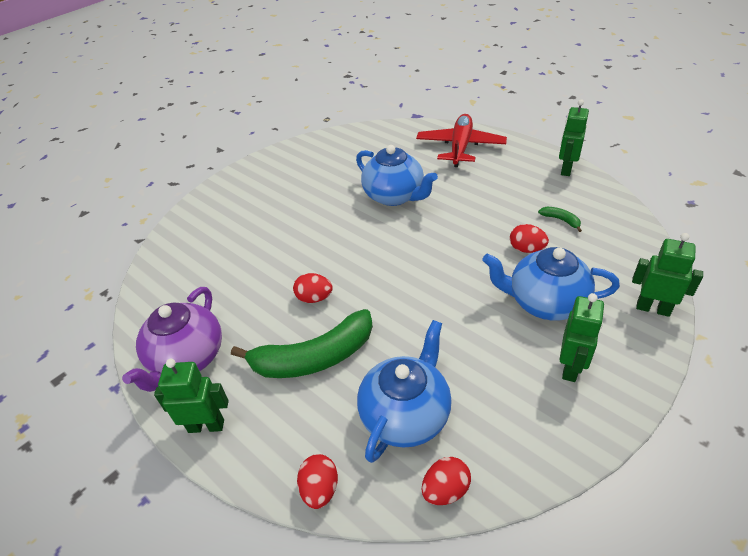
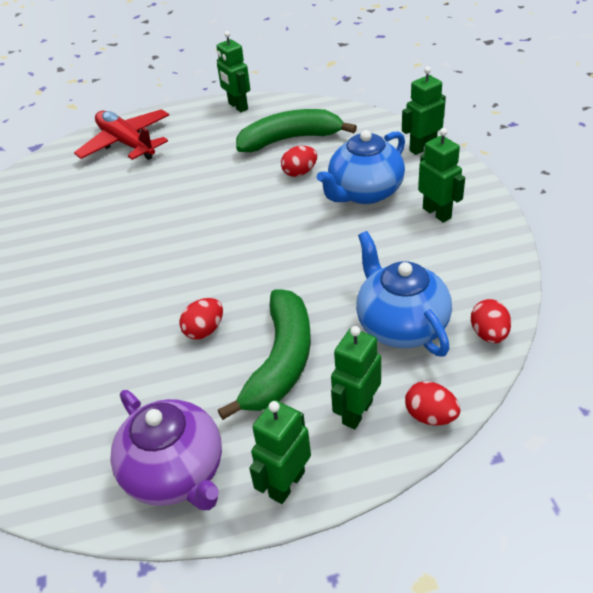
camera: 55 degrees left, 0 degrees up
(294, 433) = (357, 412): none -> green robot
(394, 196) = (135, 214): blue teapot -> none
(561, 220) = (290, 139): green banana -> green banana, size x2.47

